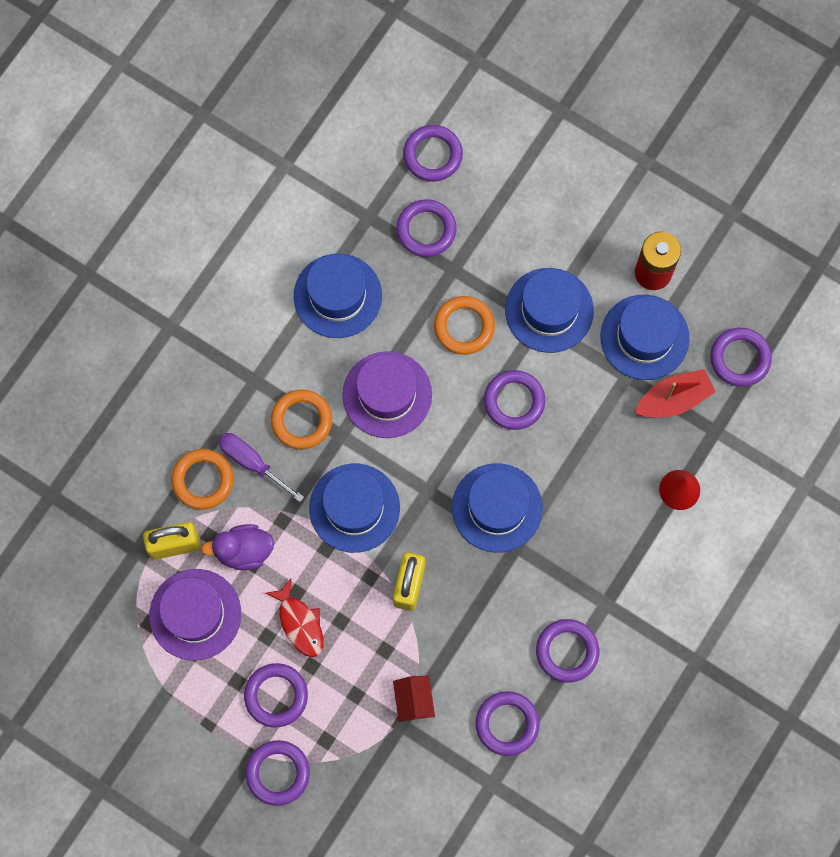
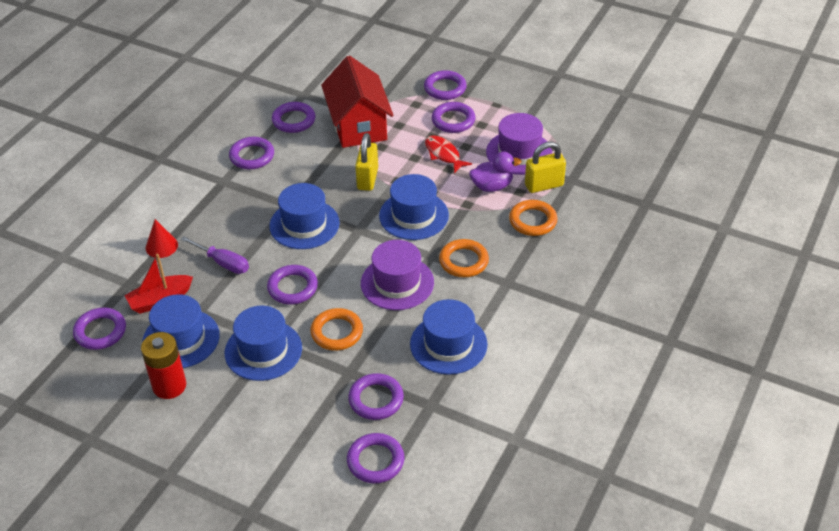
camera: 175 degrees right, 30 degrees down
(252, 463) = (497, 233): purple screwdriver -> purple screwdriver (223, 263)
(413, 701) = (358, 125): red house -> red house, size x2.34

